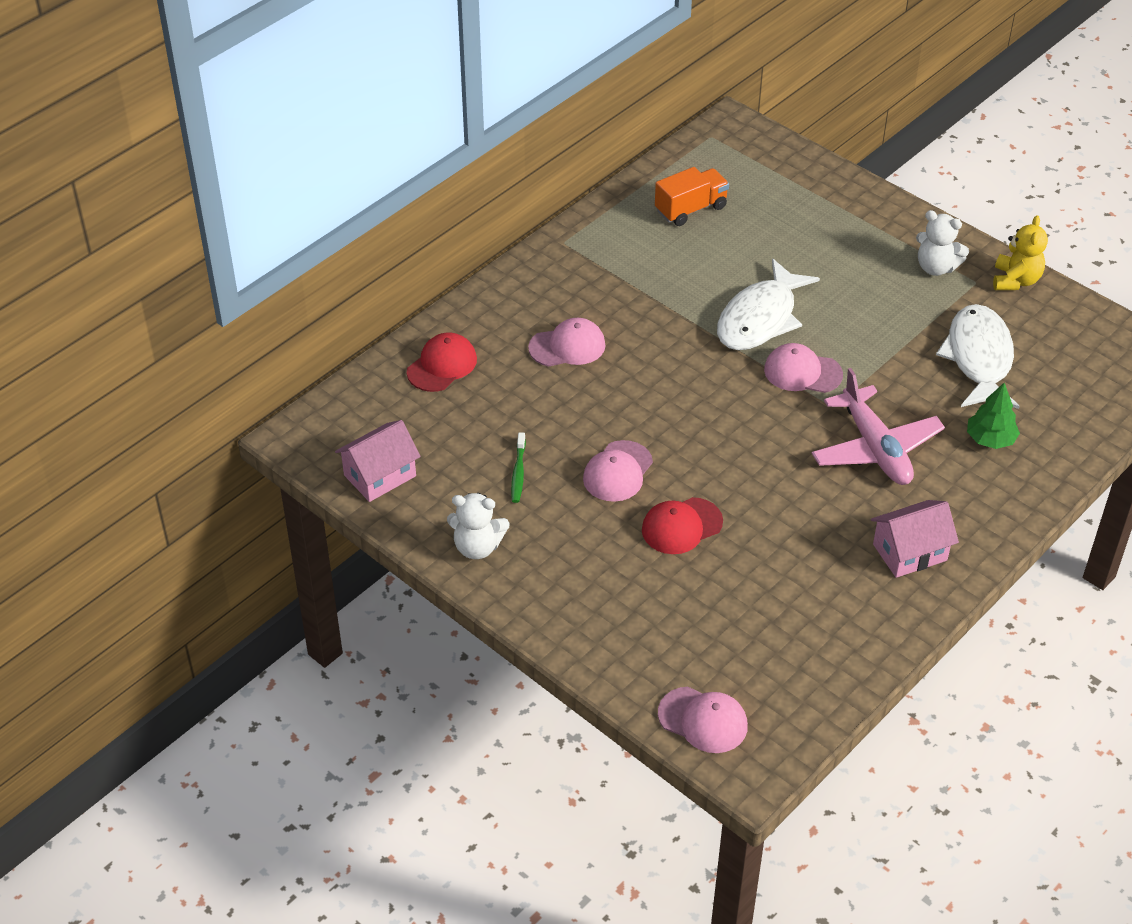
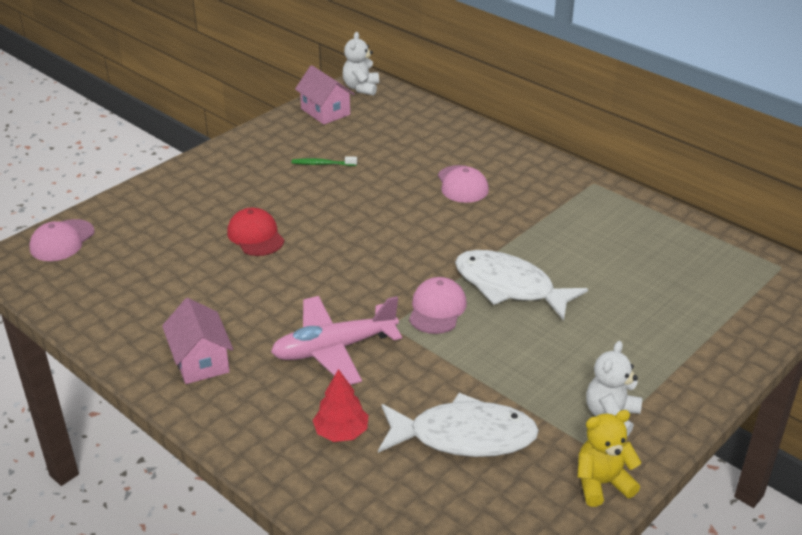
camera: 90 degrees right, 10 degrees down
(442, 365) = (437, 131): red cap -> none
(477, 547) = (252, 149): white teddy bear -> white teddy bear (361, 88)
(617, 471) = (319, 207): pink cap -> none
(690, 209) = (660, 251): orange truck -> none
(990, 439) = (341, 432): green tree -> red tree
(1015, 280) = (602, 483): yellow teddy bear -> yellow teddy bear turned 150 degrees clockwise

